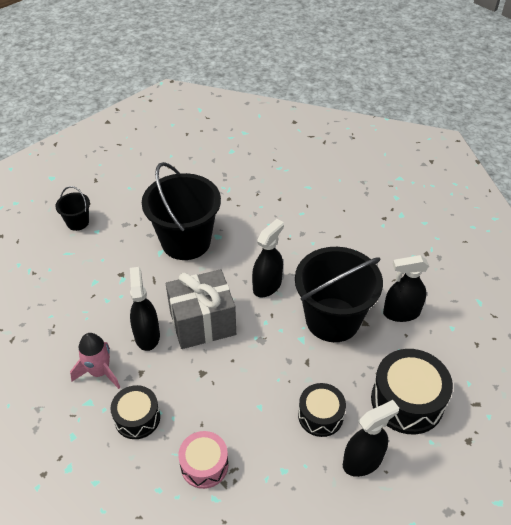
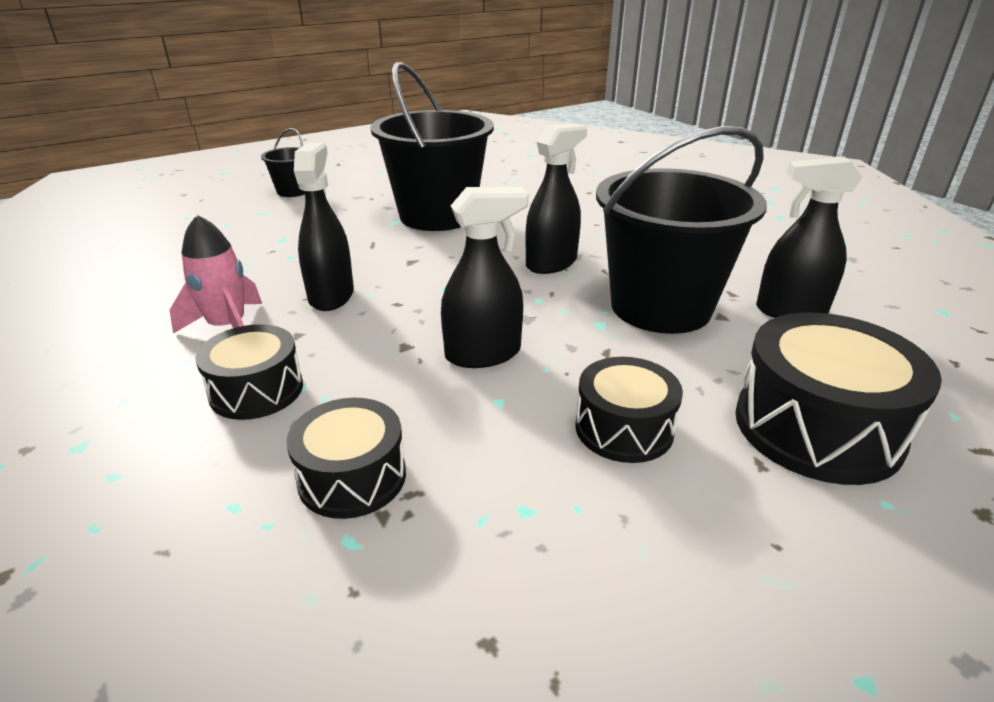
camera: 10 degrees right, 15 degrees down
(202, 323) = (430, 291): grey gift -> none
(204, 465) = (352, 477): pink drum -> black drum
(362, 461) = (717, 518): black spray bottle -> black spray bottle (483, 354)

